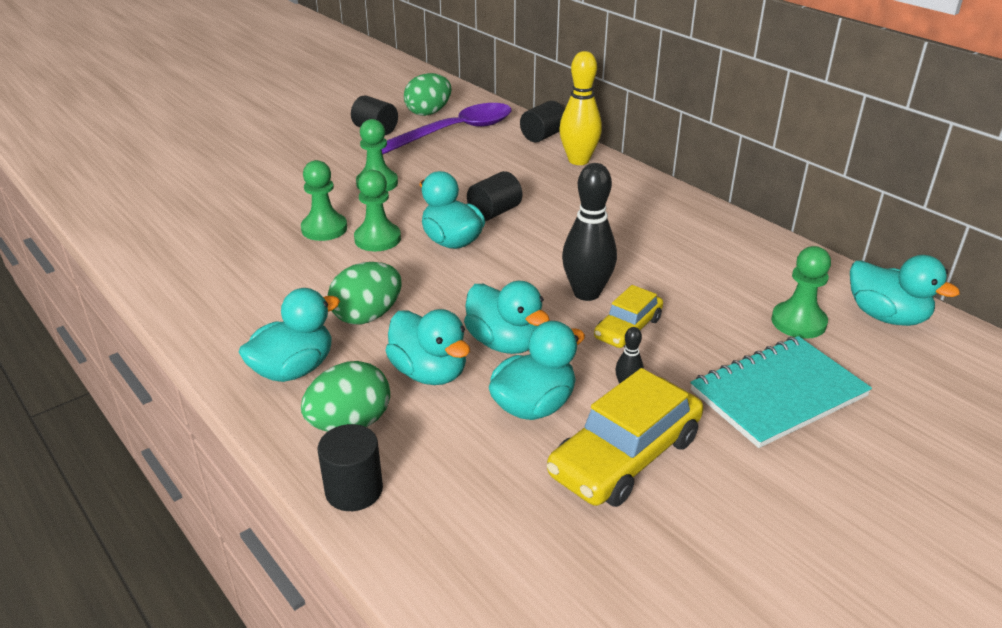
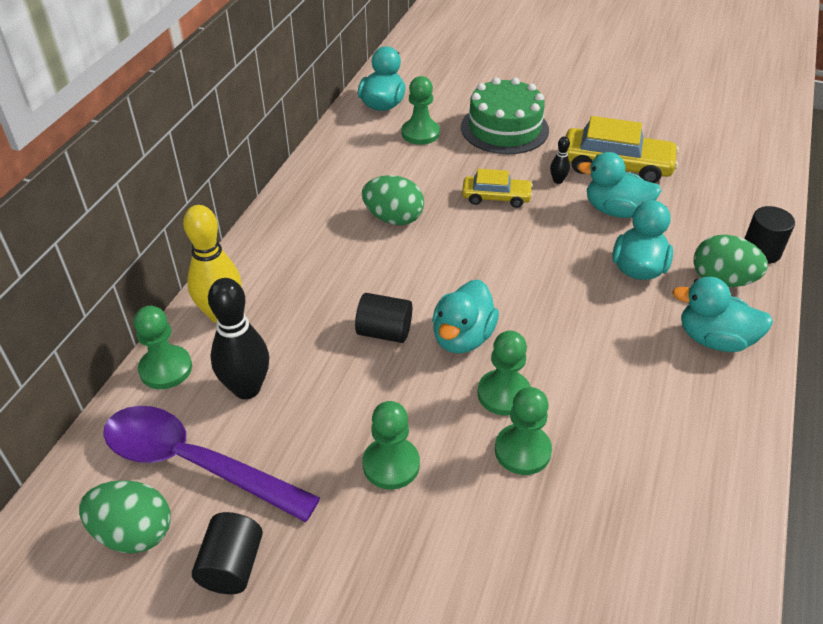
camera: 120 degrees left, 10 degrees up
(367, 316) = (616, 334): green egg -> green egg (393, 218)
(505, 343) = (570, 246): turquoise duck -> none
(543, 136) = (166, 369): black cylinder -> green pawn
(586, 293) = (470, 229): black bowling pin -> black bowling pin (247, 388)
(778, 393) = (504, 128): turquoise notebook -> green cake

